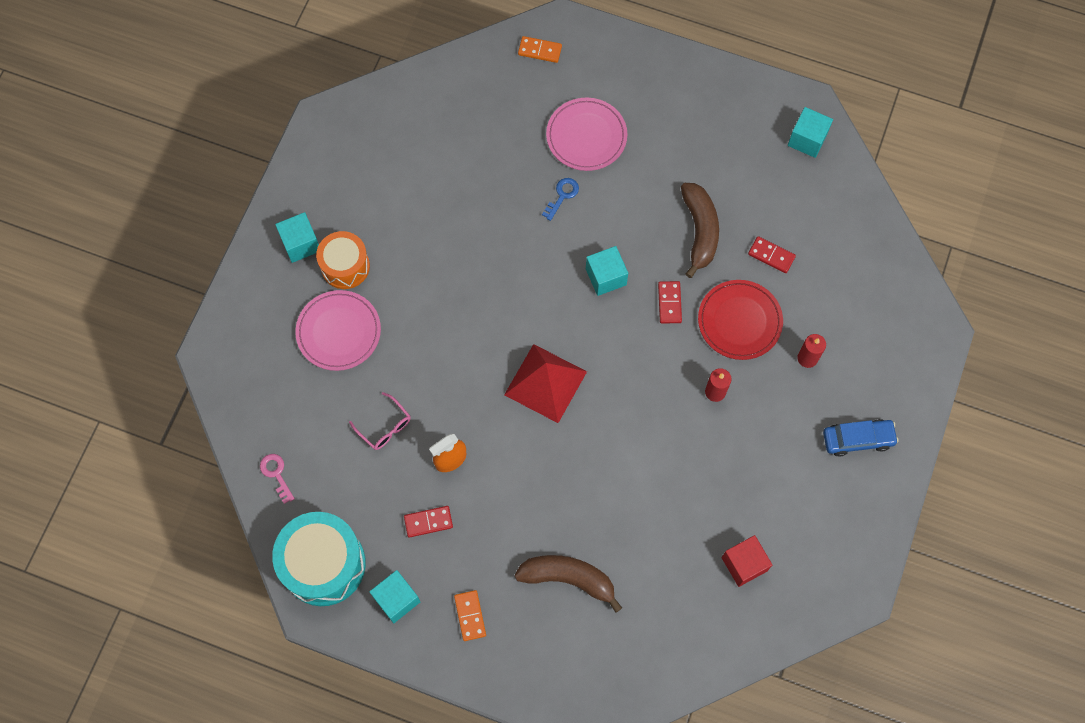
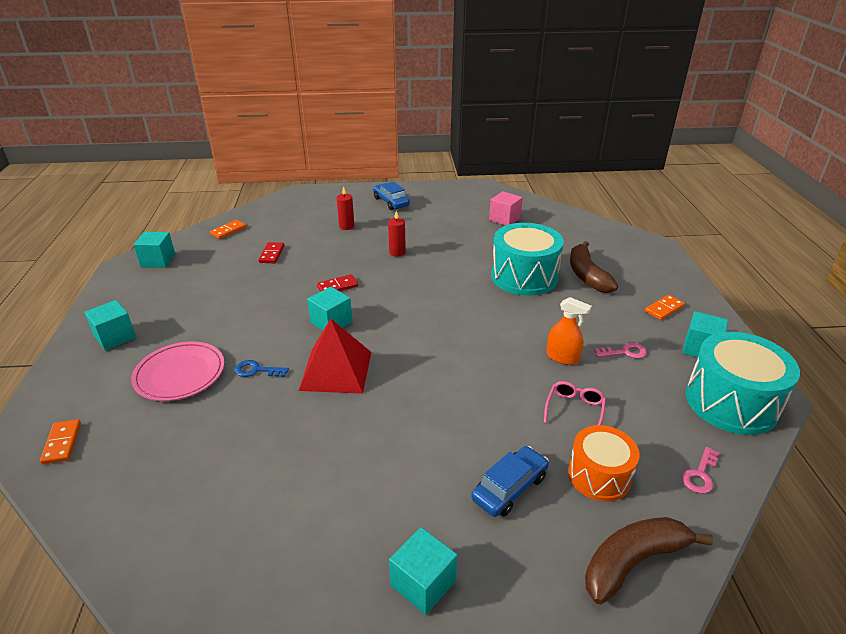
camera: 115 degrees left, 35 degrees down
(339, 332) = (510, 488): pink plate -> blue car
(345, 266) = (427, 517): orange drum -> orange drum (599, 475)
(428, 522) = (625, 352): red domino -> pink key
(545, 383) = (451, 326): red pyramid -> red pyramid (336, 370)
(598, 506) = (524, 276): none -> turquoise drum
(669, 91) = (115, 337): none -> turquoise cube
(699, 231) = (263, 288): brown banana -> brown banana (633, 562)
(739, 321) = (334, 255): red plate -> none
(744, 564) = (504, 219): red cube -> pink cube
(853, 221) = (228, 231): none -> orange domino

